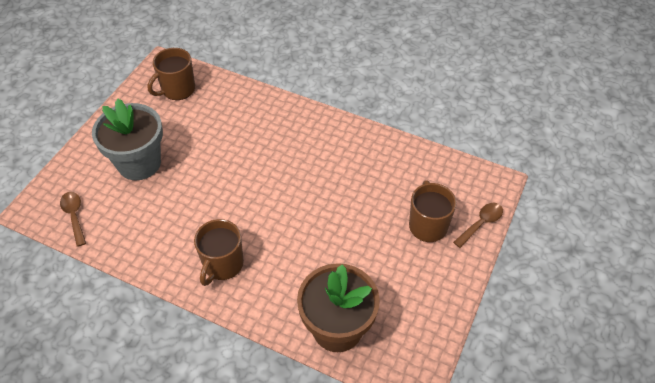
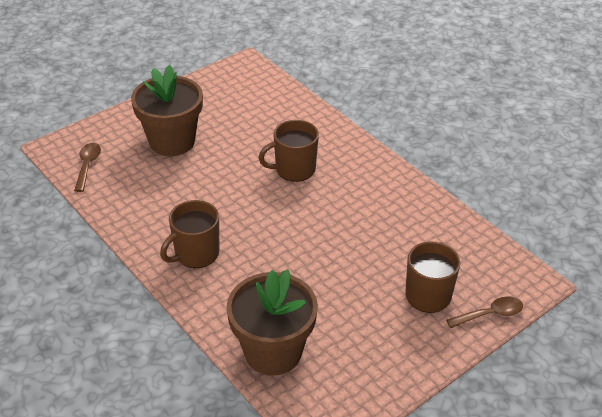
camera: 25 degrees right, 10 degrees down
(139, 163) = (172, 141): grey flower pot -> brown flower pot
(177, 89) = (246, 90): brown mug -> brown mug (294, 169)

